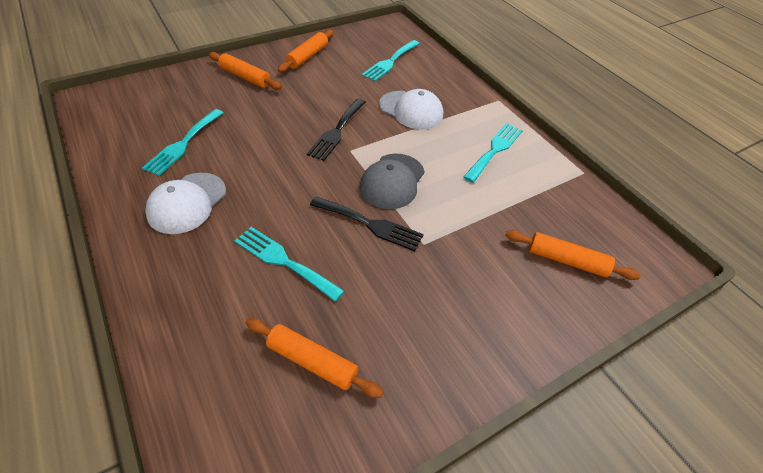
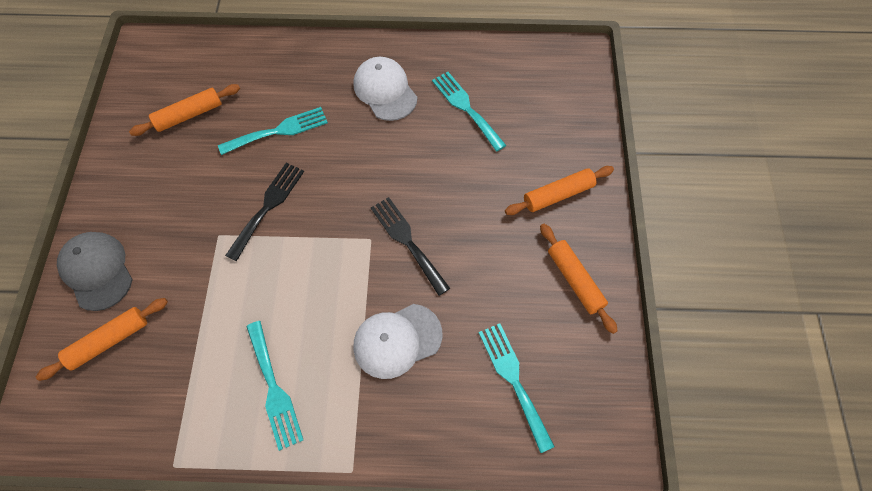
camera: 125 degrees right, 15 degrees up
(370, 224) = (268, 206): black fork -> black fork turned 150 degrees clockwise
(392, 181) = (303, 253): grey cap -> grey cap (97, 271)

